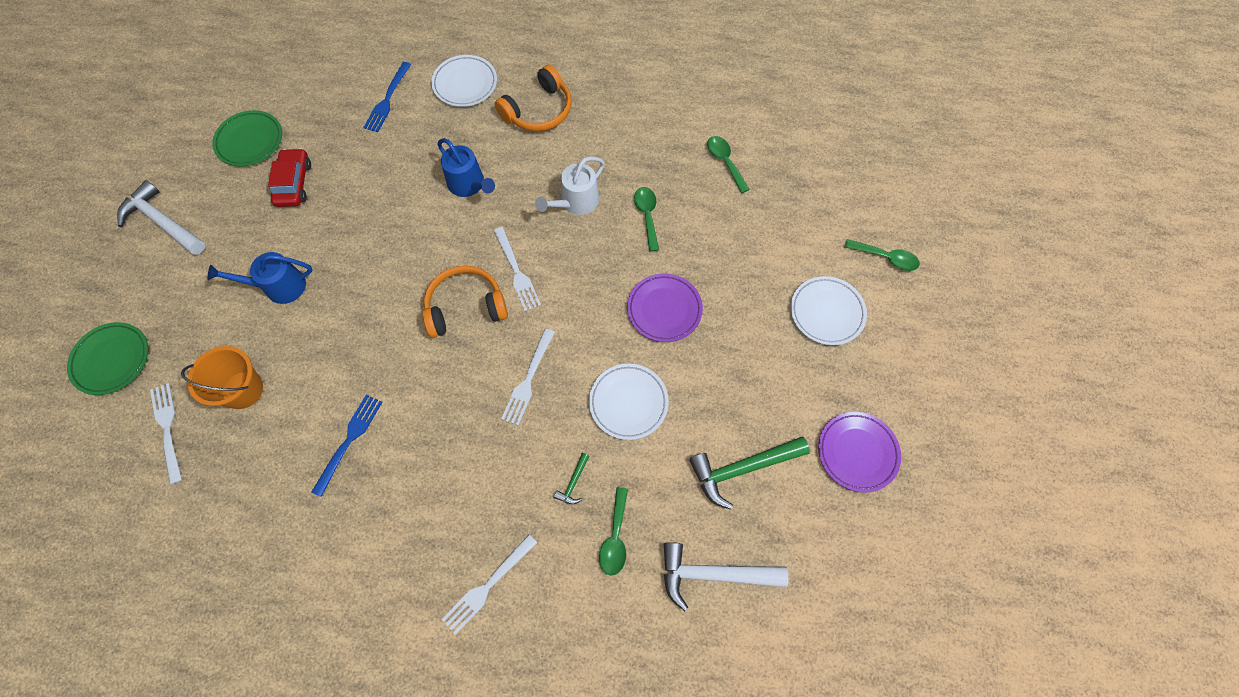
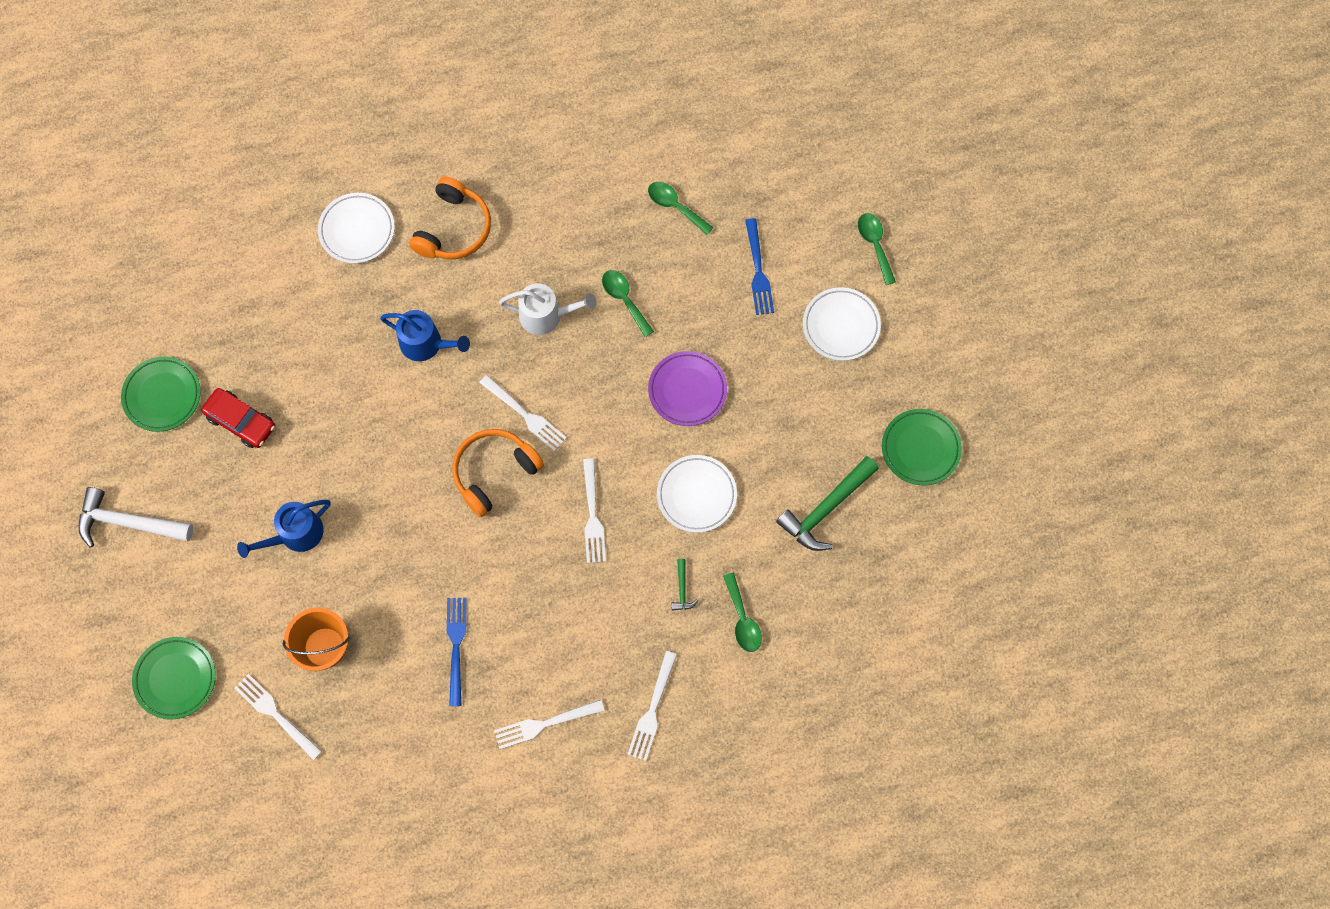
camera: 25 degrees left, 5 degrees up
(294, 183) = (241, 421): red car -> red car turned 150 degrees clockwise
(384, 551) = (545, 724): none -> white fork
(387, 99) = (283, 284): blue fork -> blue fork (758, 271)
(576, 202) = (546, 315): white watering can -> white watering can turned 105 degrees counterclockwise
(713, 574) = (840, 610): white hammer -> none
(857, 452) = (920, 448): purple plate -> green plate
(886, 258) = (874, 244): green spoon -> green spoon turned 105 degrees counterclockwise

